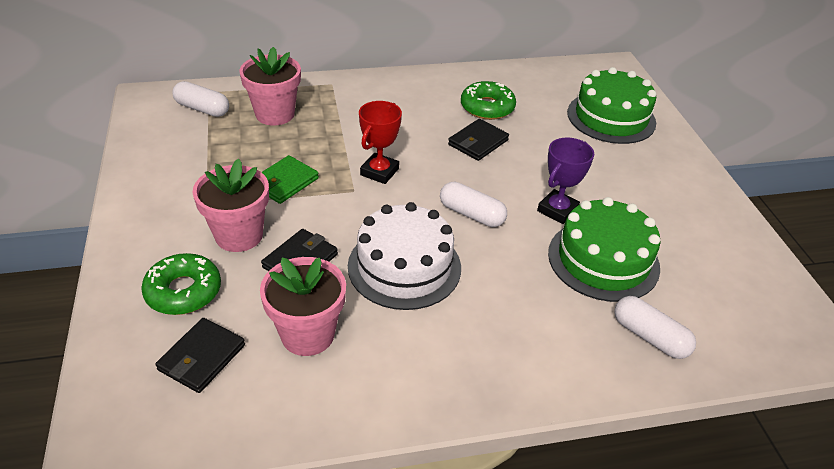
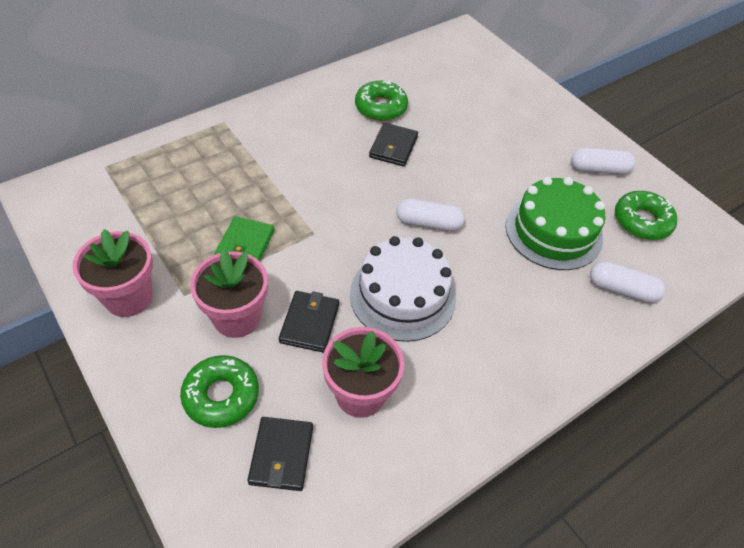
camera: 25 degrees left, 10 degrees up
(202, 109) = (110, 188): white capsule -> white capsule (599, 169)
(275, 114) = (189, 173): pink flower pot -> pink flower pot (128, 297)
(379, 172) = (325, 205): red trophy -> none
(557, 210) = (494, 195): purple trophy -> none
(611, 117) = (487, 88): green cake -> none
(716, 281) = (642, 221): none -> green donut

